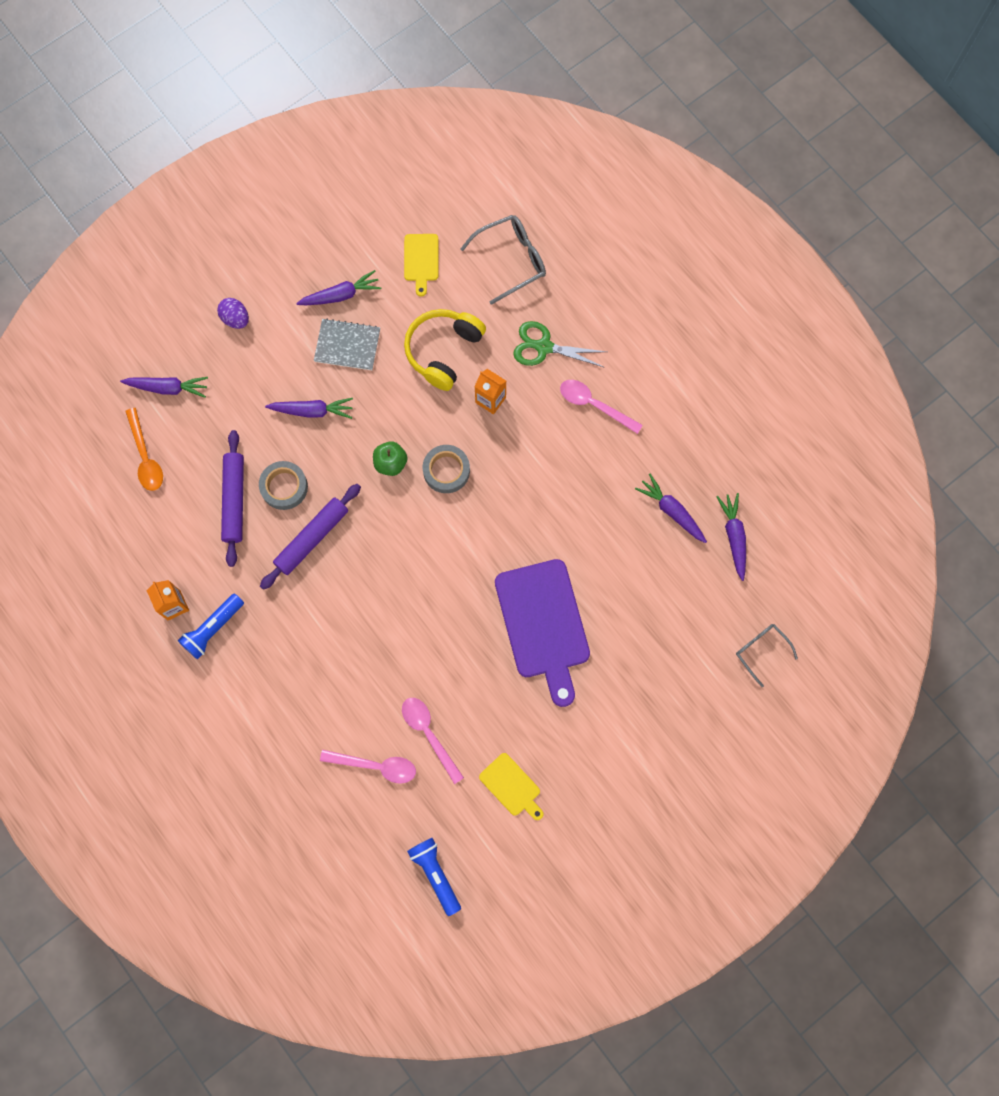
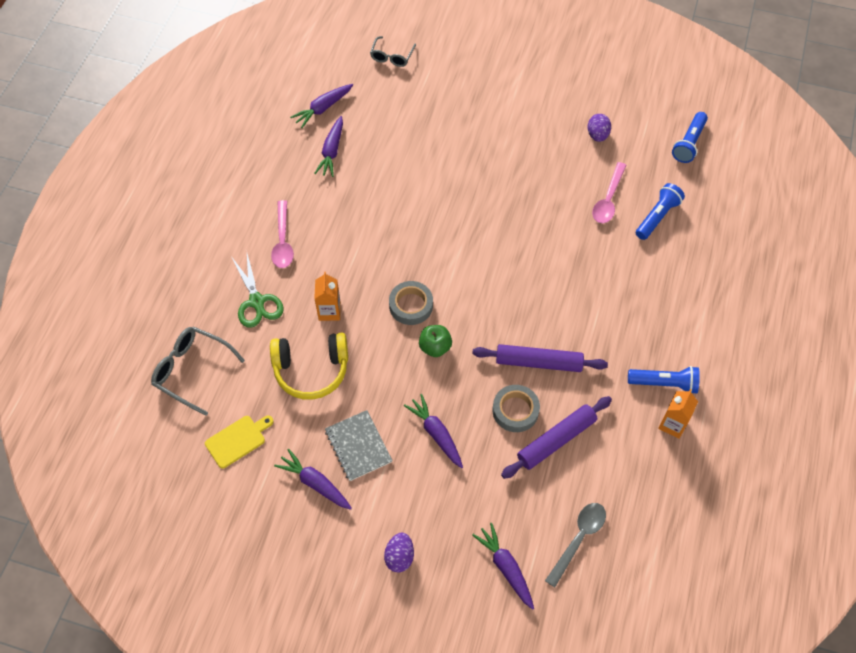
camera: 125 degrees left, 15 degrees down
(145, 457) = (578, 539): orange spoon -> grey spoon
(375, 766) = (657, 217): pink spoon -> blue flashlight
(511, 786) = (597, 135): yellow cutting board -> purple egg
(543, 624) = (475, 179): purple cutting board -> none

